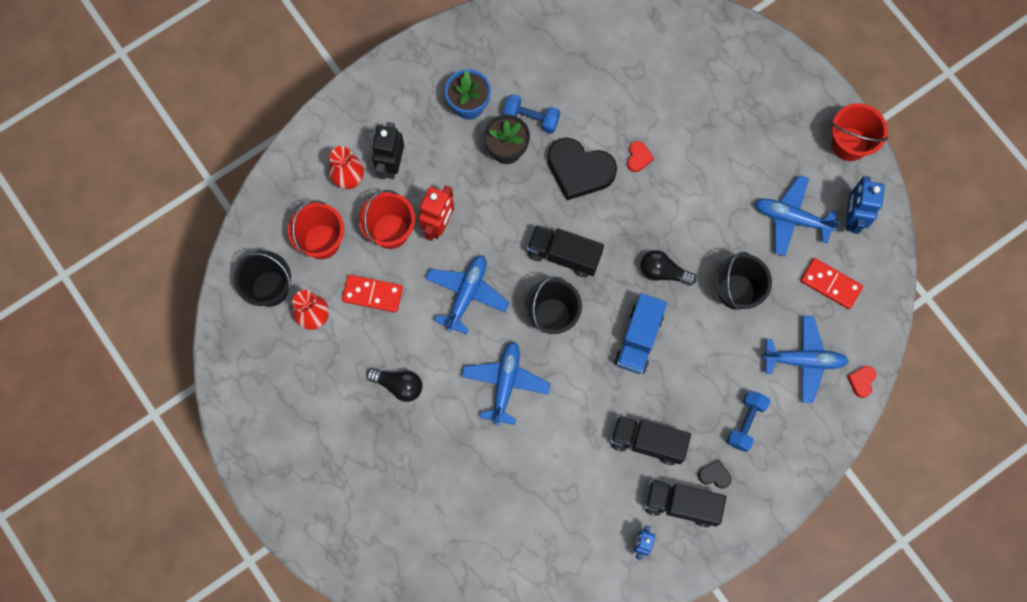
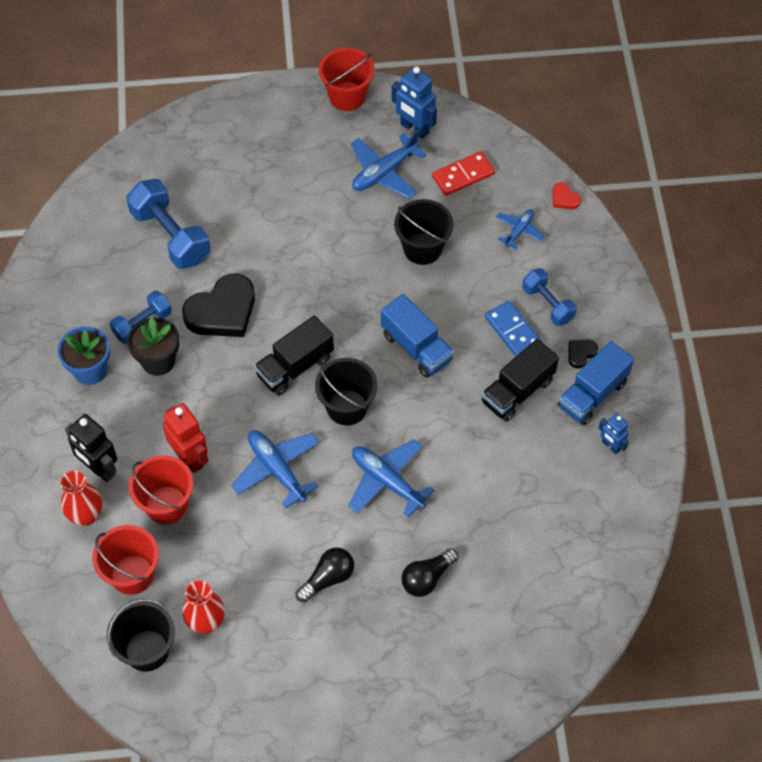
camera: 60 degrees left, 15 degrees down
(372, 294) = (219, 554): red domino -> none
(623, 89) = (171, 236): none -> blue dumbbell
(638, 157) = (244, 258): red heart -> none
(663, 272) = (366, 295): black light bulb -> black light bulb (427, 578)
(681, 504) = (592, 394): black truck -> blue truck
(701, 408) = (513, 332): none -> blue domino
(804, 360) = (519, 231): blue plane -> blue plane, size x0.59

